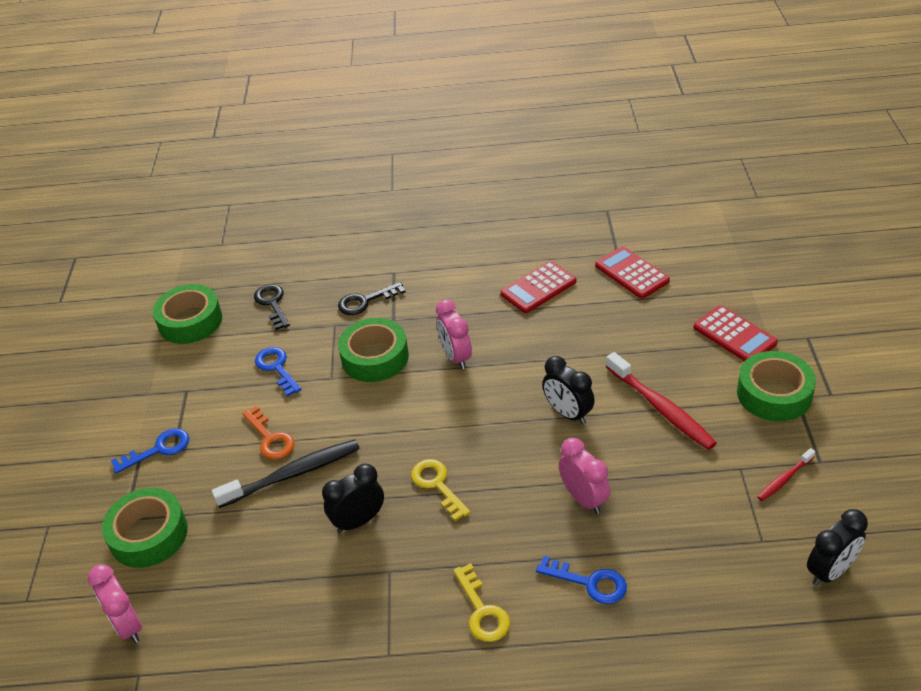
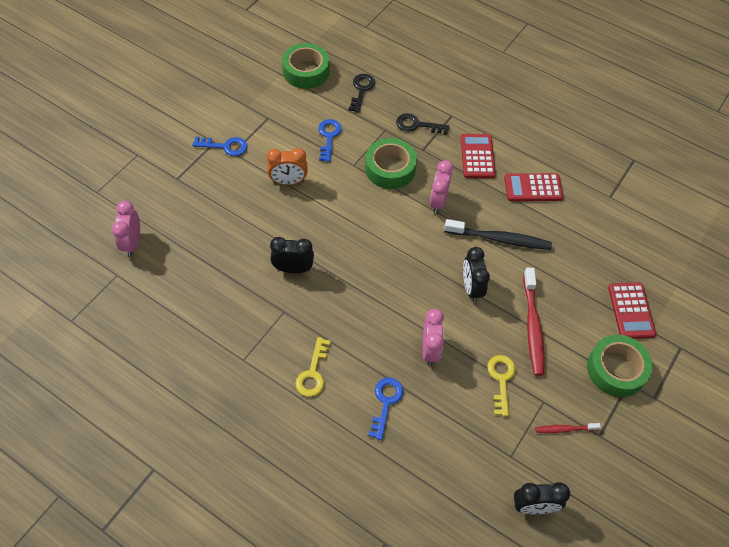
camera: 30 degrees right, 15 degrees up
(149, 534) = (181, 196): green tape -> none
(270, 438) = (288, 182): orange key -> orange clock
(292, 474) = (282, 213): black toothbrush -> black toothbrush (499, 239)
(437, 485) = (354, 278): yellow key -> yellow key (501, 380)
(589, 582) = (386, 402): blue key -> blue key turned 135 degrees counterclockwise
(632, 273) = (605, 218): red calculator -> red calculator (477, 156)

